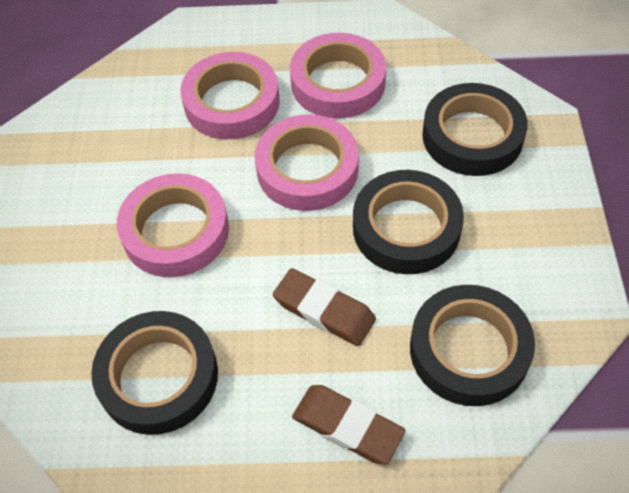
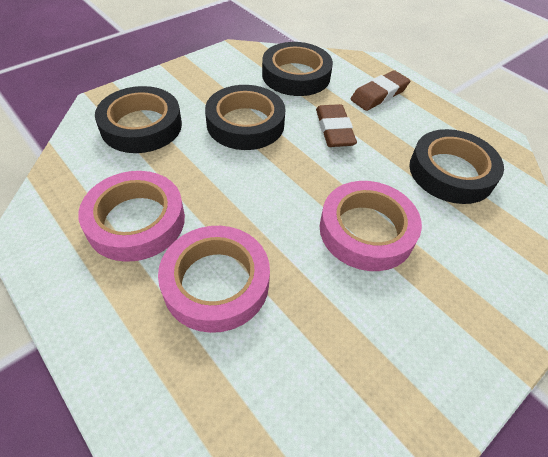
camera: 135 degrees left, 5 degrees down
(307, 169) = (243, 190): pink tape -> none
(347, 426) = (379, 94): brown eraser -> brown eraser turned 60 degrees clockwise

